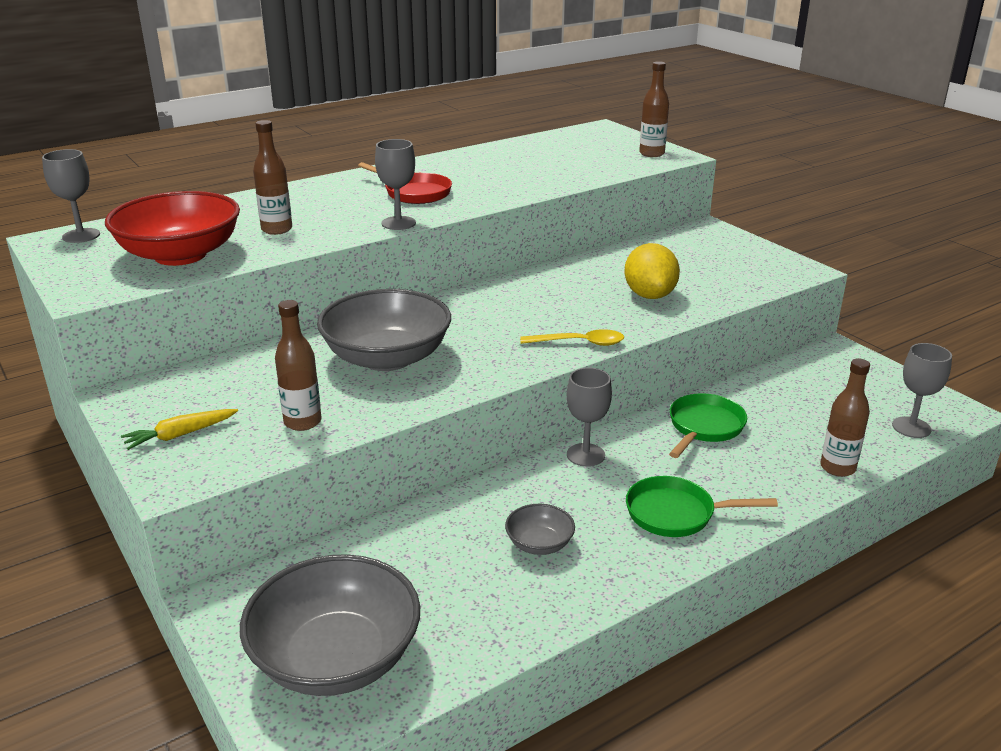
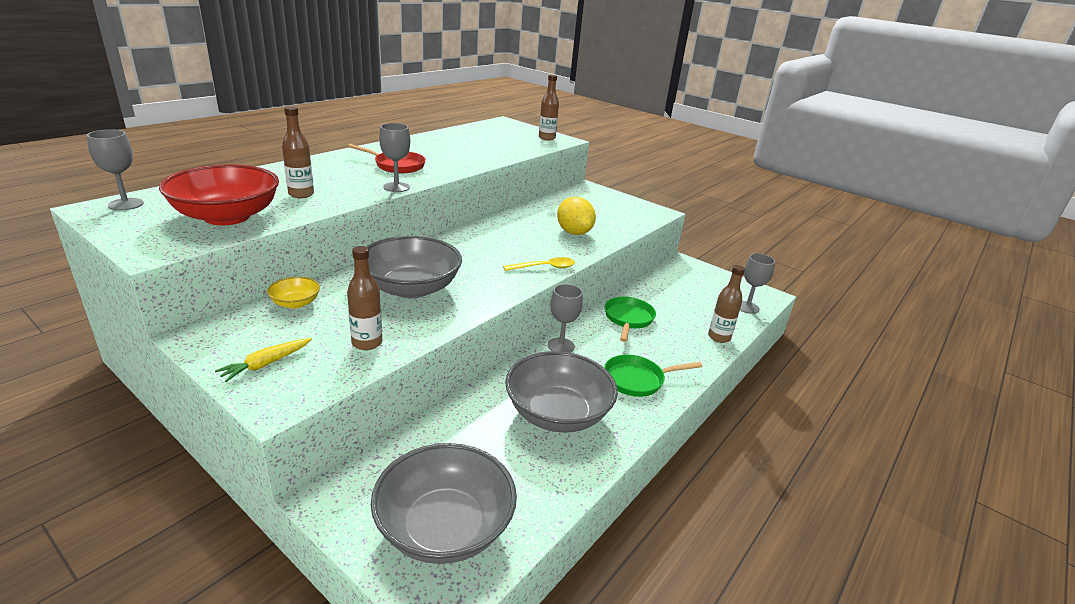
camera: 20 degrees left, 0 degrees up
(241, 366) = (295, 303): none -> yellow bowl
(539, 544) = (557, 413): grey bowl -> grey bowl, size x2.17

